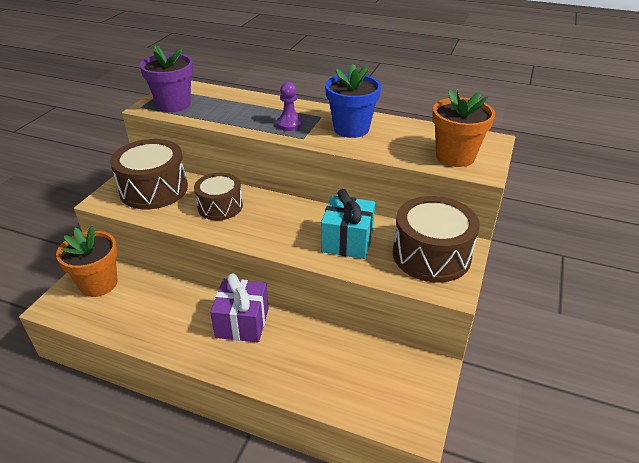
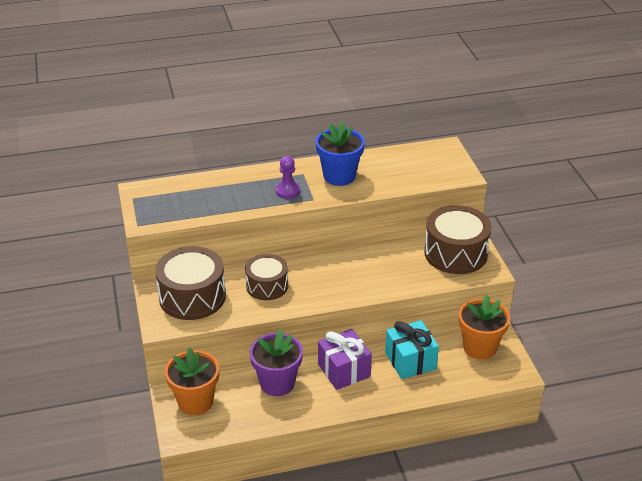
camera: 35 degrees left, 0 degrees up
(173, 104) = (164, 211): purple flower pot -> purple flower pot (277, 383)
(347, 241) = (391, 269): turquoise gift -> turquoise gift (410, 361)
(455, 156) = (435, 171): orange flower pot -> orange flower pot (480, 347)

